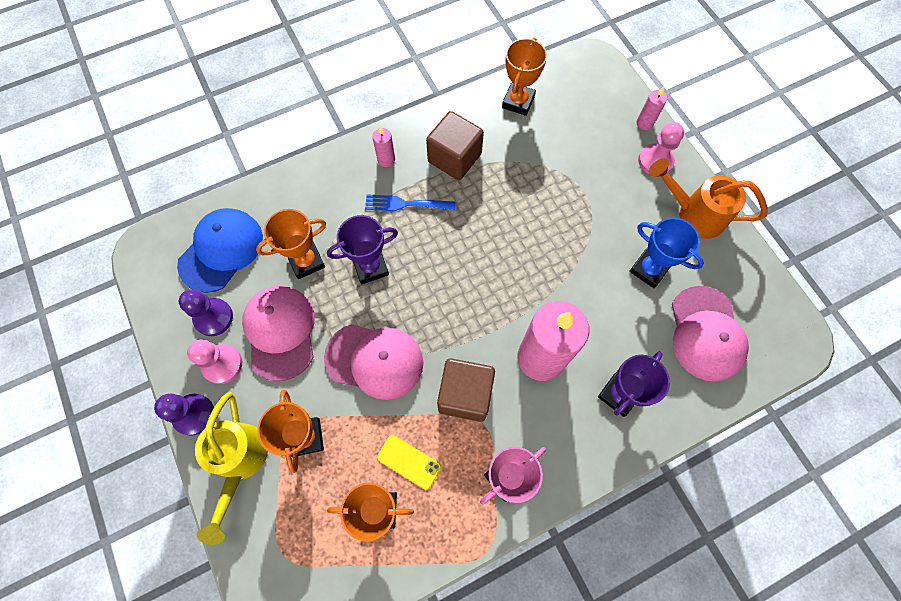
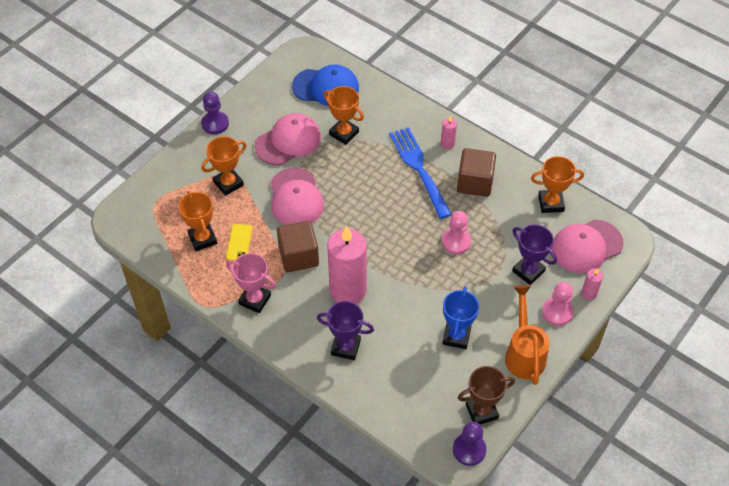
camera: 65 degrees right, 15 degrees down
(213, 317) = (279, 104): purple pawn -> purple pawn (469, 450)
(222, 364) = (252, 122): pink pawn -> pink pawn (456, 242)
(240, 463) = (197, 158): yellow watering can -> none
(370, 267) = (360, 169): purple trophy -> purple trophy (528, 271)
(406, 204) = (419, 169): blue fork -> blue fork, size x1.67
(706, 333) = (424, 390): pink cap -> pink cap (586, 246)
(750, 287) = (481, 411): none -> brown trophy

